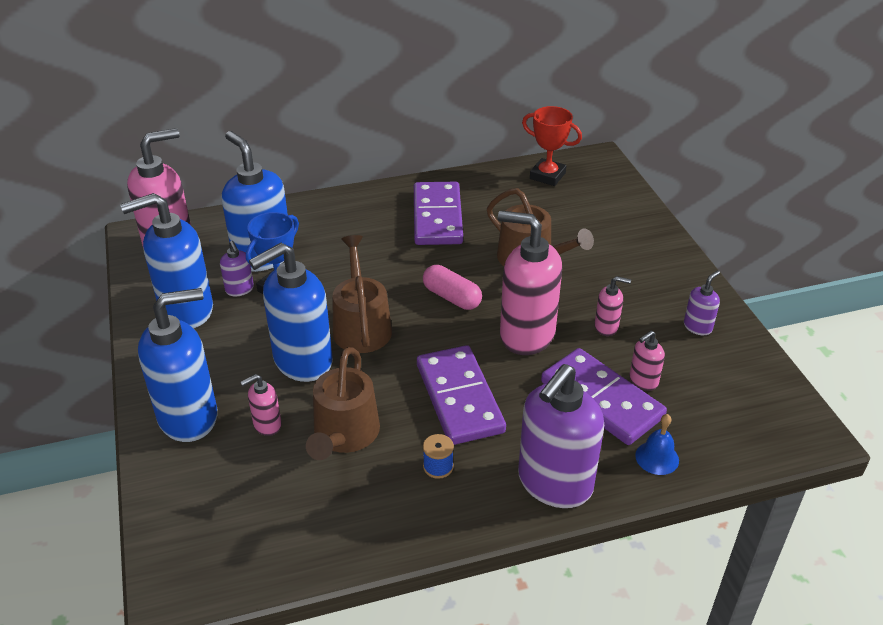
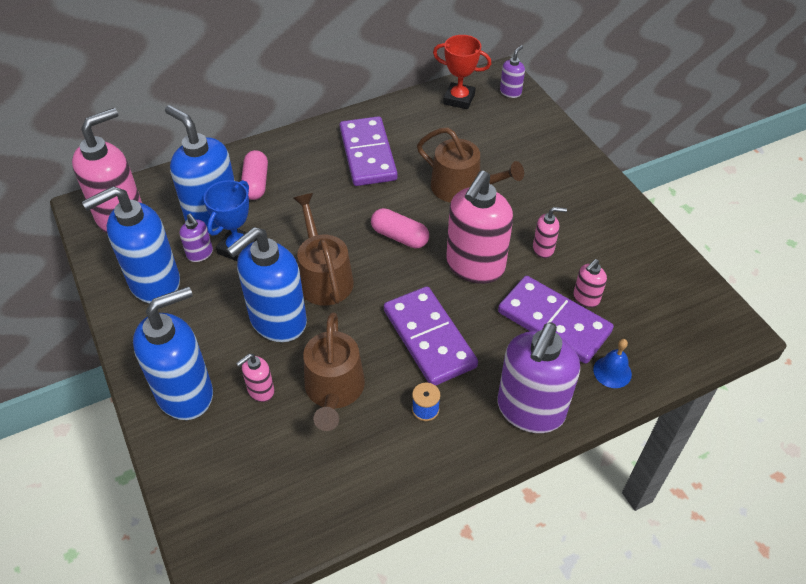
camera: 10 degrees left, 10 degrees up
(314, 231) = (256, 183): none -> pink capsule
(526, 335) = (474, 266): pink soap dispenser -> pink soap dispenser turned 75 degrees counterclockwise
(698, 327) = (622, 238): purple soap dispenser -> purple soap dispenser (510, 92)

